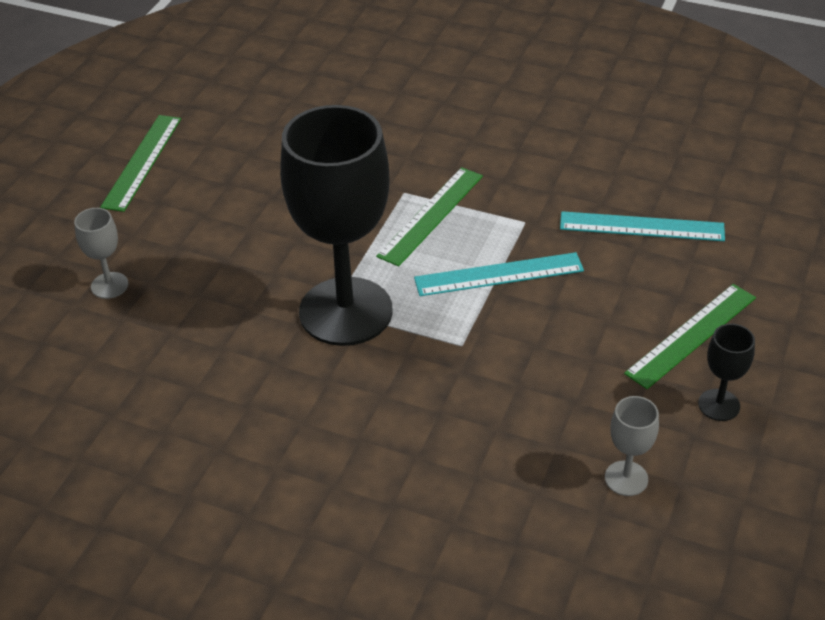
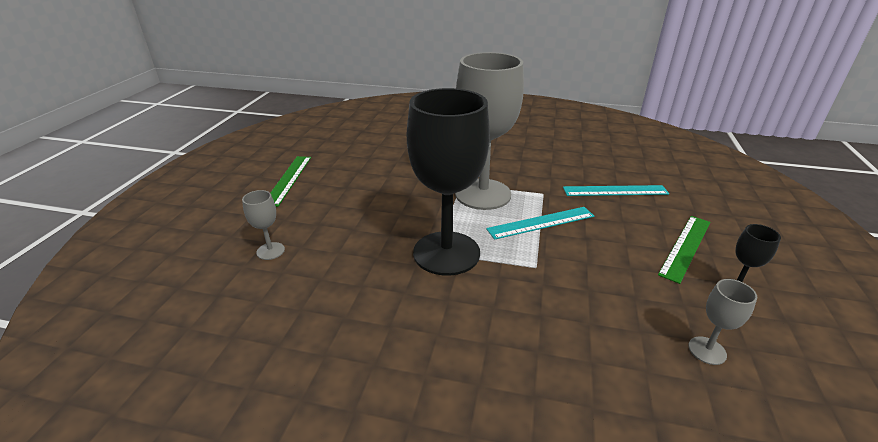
camera: 10 degrees left, 10 degrees down
(431, 215) = (483, 194): green ruler -> grey goblet

